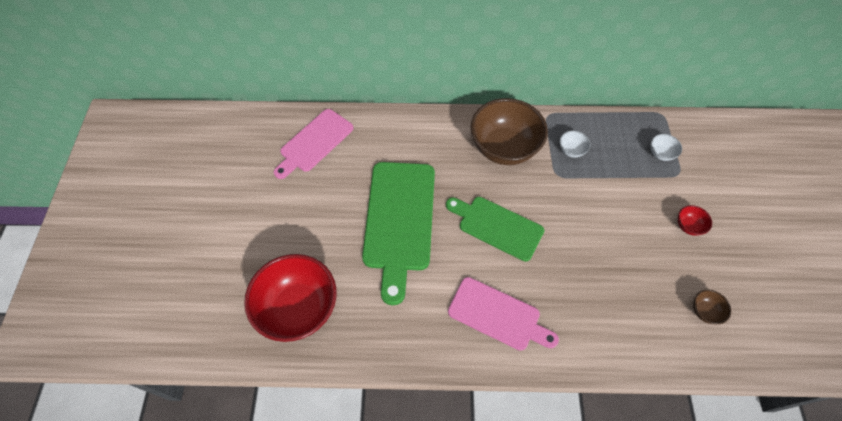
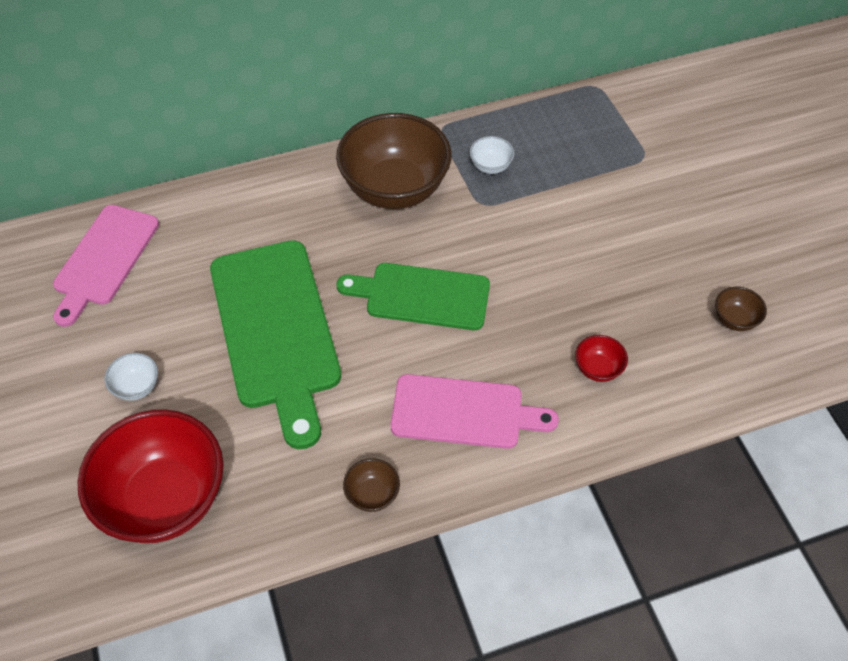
camera: 20 degrees left, 5 degrees down
(422, 350) = (372, 494): none -> brown bowl
(660, 154) = (612, 137): white bowl -> white bowl (137, 387)
(688, 226) = (678, 219): red bowl -> red bowl (598, 369)

